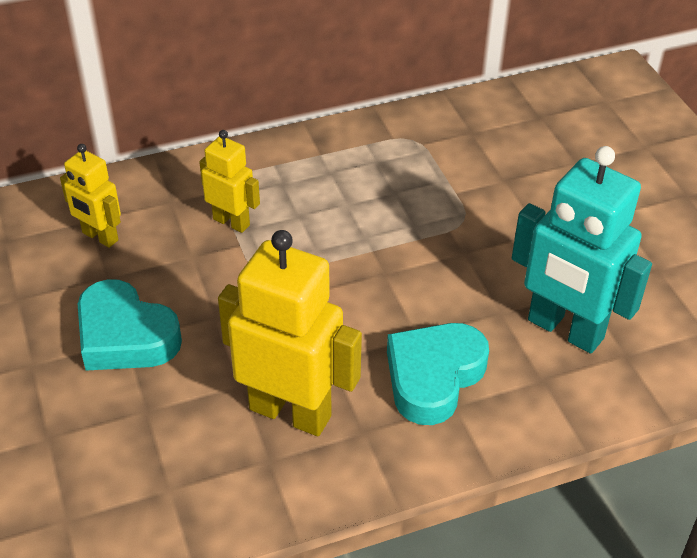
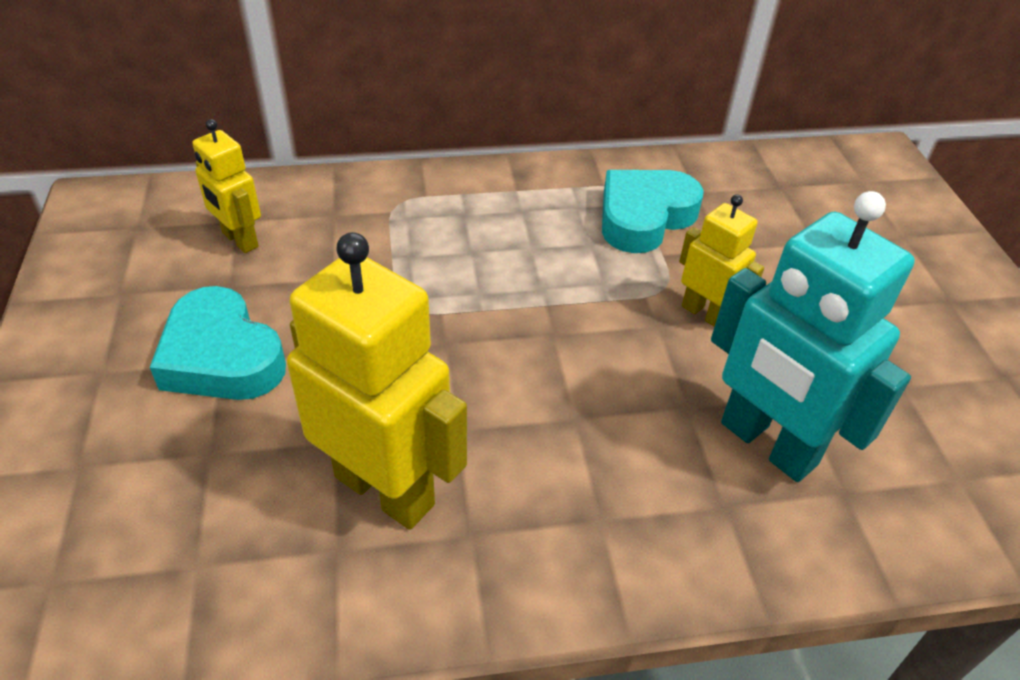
camera: 10 degrees right, 0 degrees up
(231, 222) = (392, 247): yellow robot -> yellow robot (705, 313)
(433, 377) = (581, 476): turquoise heart -> turquoise heart (644, 217)

